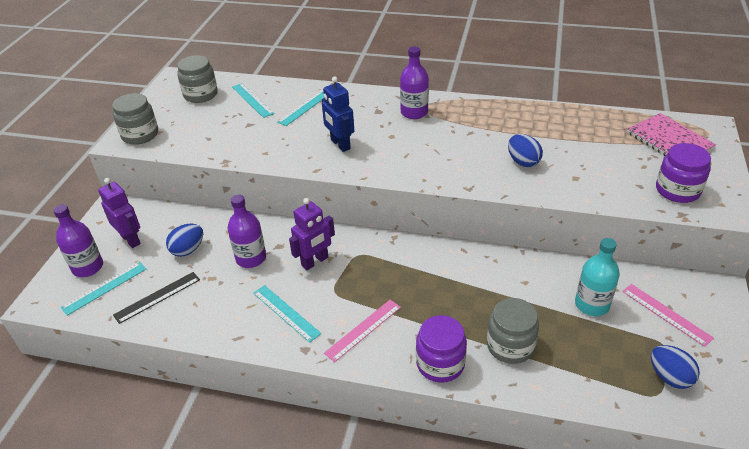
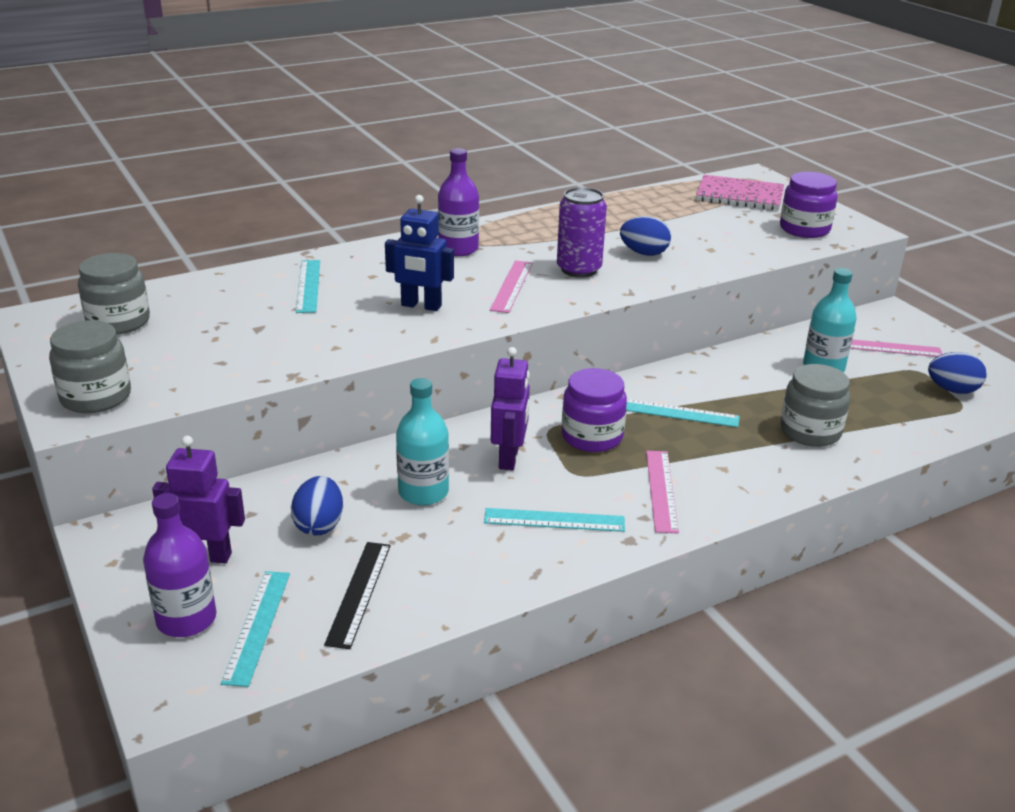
camera: 45 degrees left, 10 degrees down
(251, 258) = (423, 492): purple bottle -> turquoise bottle
(252, 100) = (216, 302): turquoise ruler -> turquoise ruler (677, 413)
(406, 152) = (512, 286): none -> pink ruler
(440, 364) = (776, 478): purple jar -> purple jar (592, 437)
(462, 157) = (579, 269): none -> purple can

